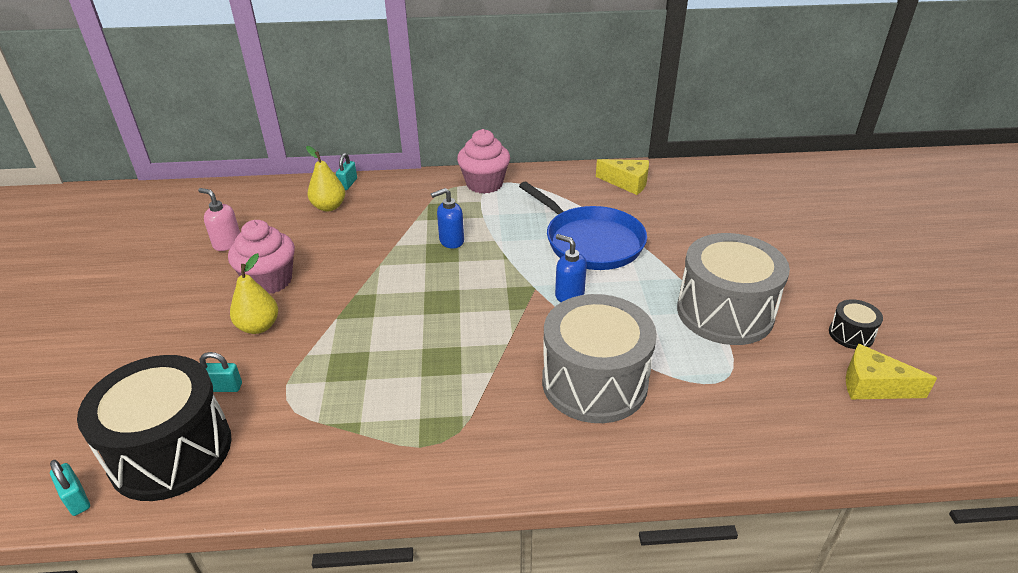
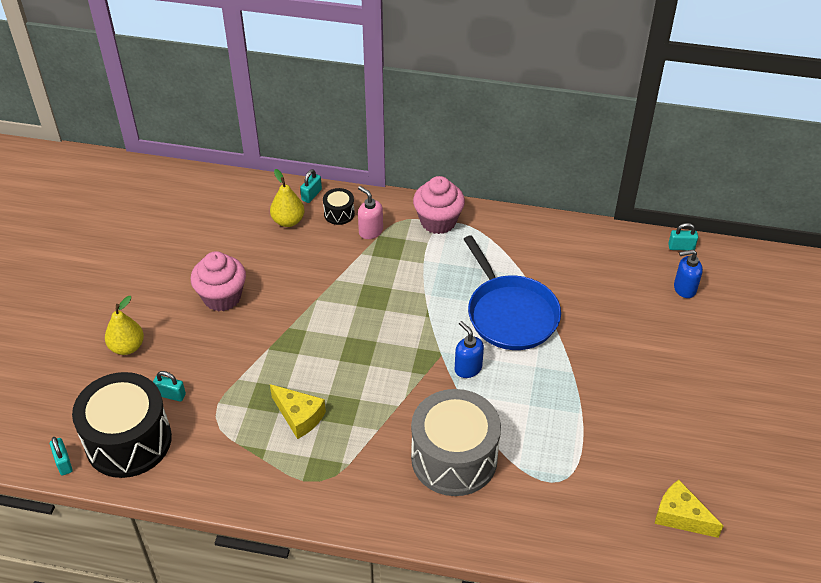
camera: 15 degrees right, 10 degrees up
(227, 243) = (193, 247): pink soap dispenser -> pink soap dispenser (370, 231)
(259, 326) = (206, 343): yellow pear -> yellow pear (127, 347)
(451, 241) = (385, 286): blue soap dispenser -> blue soap dispenser (684, 289)
(627, 183) = (576, 248): yellow cheese -> yellow cheese (299, 416)
(721, 167) = (681, 247): none -> turquoise padlock
(724, 312) = (594, 417): grey drum -> none
(851, 334) = (692, 465): black drum -> black drum (339, 213)

